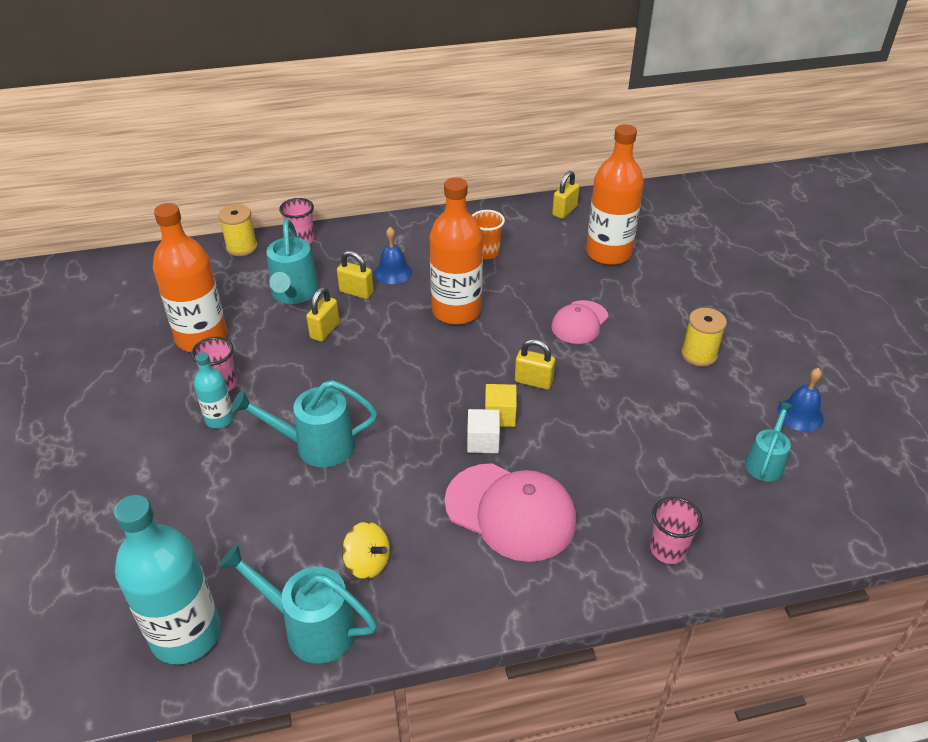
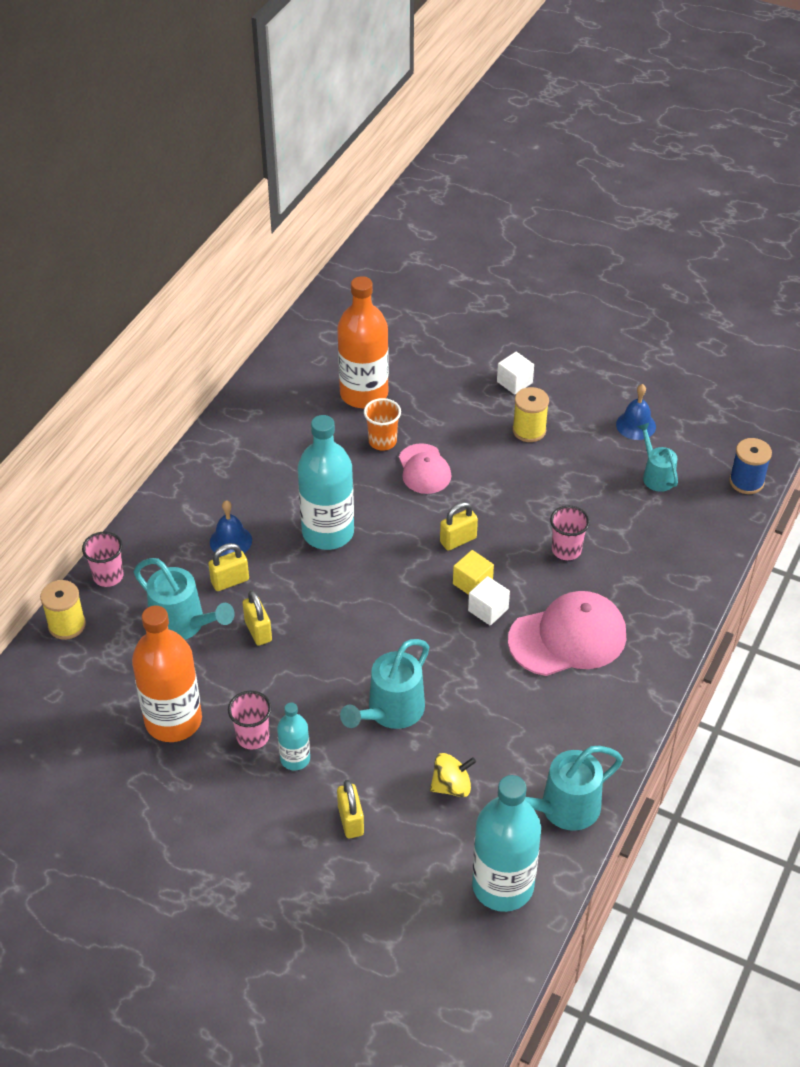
camera: 50 degrees left, 5 degrees up
(367, 563) = (536, 745): yellow spinning top -> yellow spinning top (451, 786)
(456, 311) = (328, 532): orange bottle -> turquoise bottle
(486, 252) = (275, 465): orange cup -> orange cup (382, 441)
(564, 211) = (279, 380): yellow padlock -> yellow padlock (351, 821)
(668, 550) = (676, 579): pink cup -> pink cup (566, 550)
(734, 318) = (514, 382): none -> white cube
(852, 533) = (746, 482): none -> blue spool

